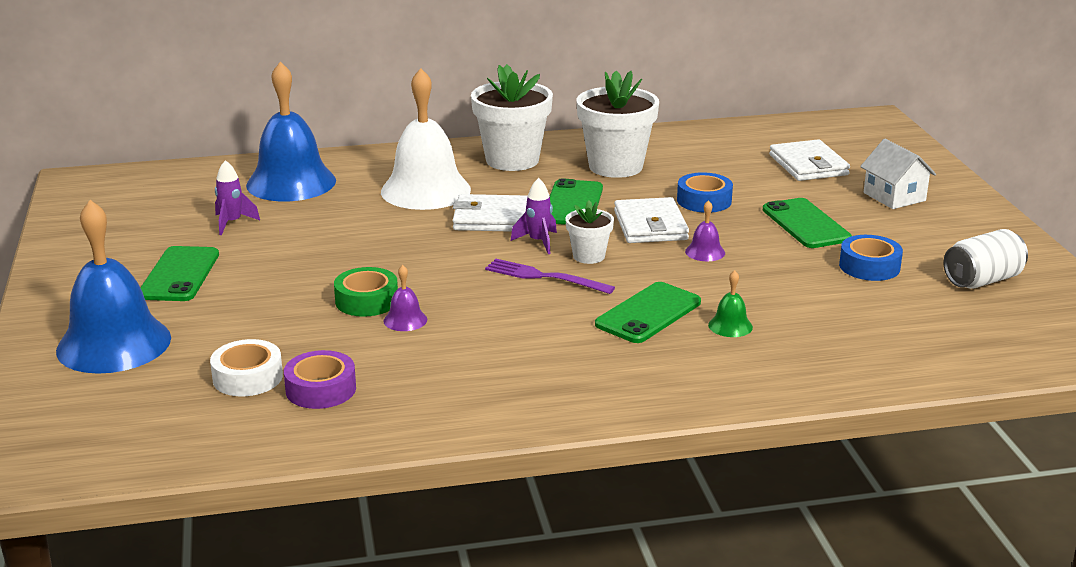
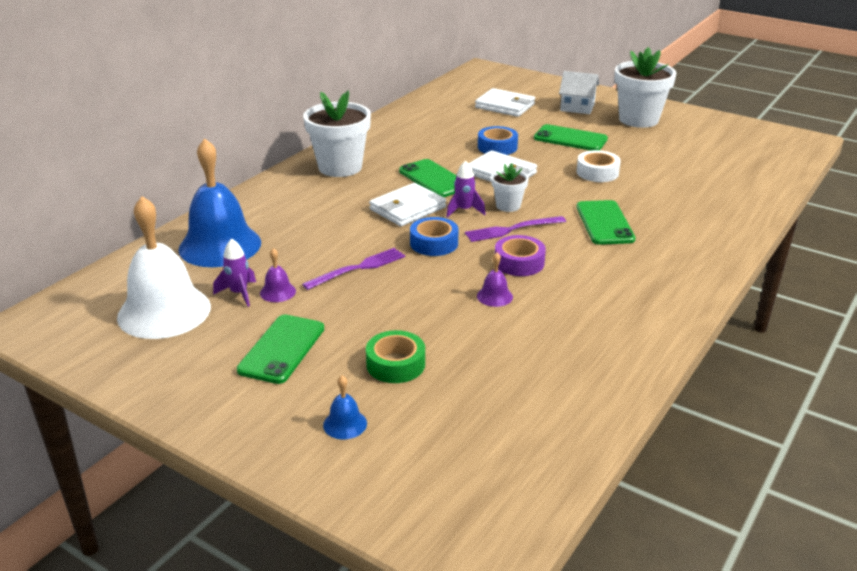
camera: 45 degrees left, 5 degrees up
(114, 344) = (345, 424): blue bell -> blue bell, size x0.41
(179, 275) = (282, 349): green phone -> green phone turned 60 degrees clockwise
(248, 377) = (485, 388): white tape -> white tape (597, 172)
(321, 389) = (543, 367): purple tape -> purple tape (519, 262)
(350, 246) = (358, 268): none -> purple fork
(366, 301) = (446, 297): green tape -> green tape (395, 364)
(425, 190) = (327, 209): white bell -> white bell (164, 311)
(615, 166) = (409, 146): white flower pot -> white flower pot (638, 119)
(705, 252) = (558, 175): purple bell -> purple bell (277, 292)
(730, 326) = (652, 210): green bell -> none
(869, 266) = (641, 148): blue tape -> blue tape (434, 243)
(982, 280) = (696, 134): white can -> none

